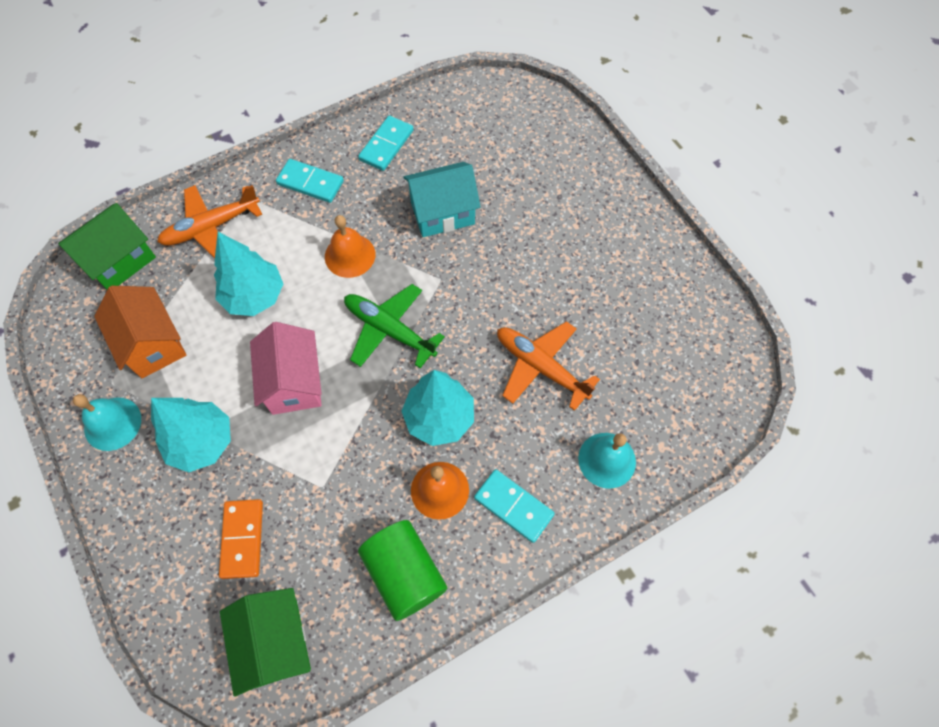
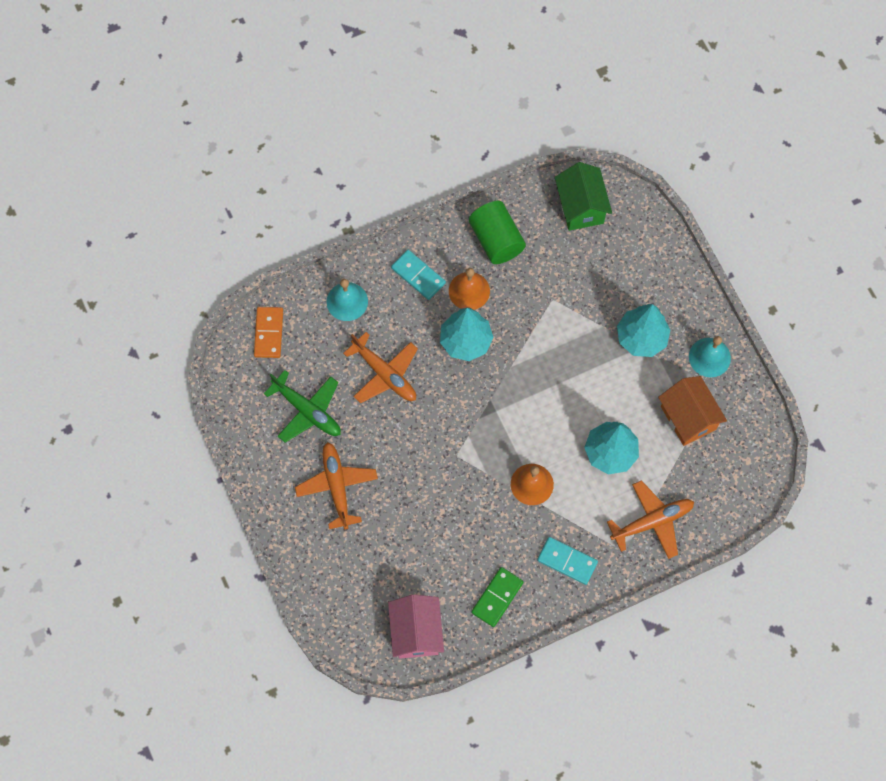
camera: 175 degrees left, 5 degrees up
(120, 261) = (726, 495): green house -> none
(243, 539) = (606, 270): orange domino -> orange domino (268, 333)
(294, 382) = (575, 377): pink house -> pink house (416, 632)
(386, 145) = (497, 597): turquoise domino -> green domino
(389, 330) = (500, 414): green plane -> green plane (307, 410)
(442, 213) = (450, 519): turquoise house -> none
(576, 236) = (337, 487): none -> orange plane

